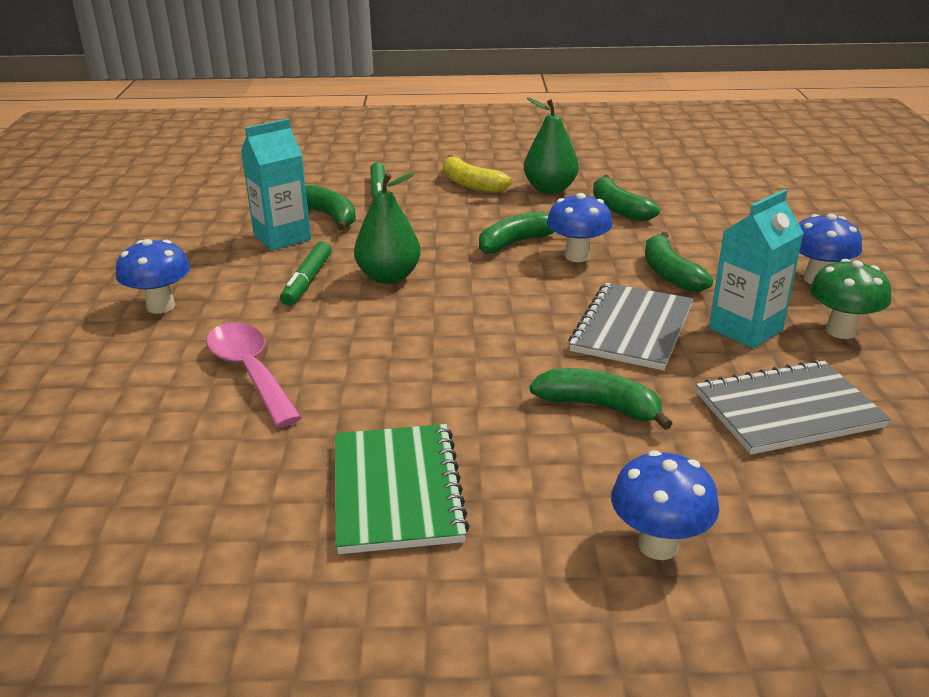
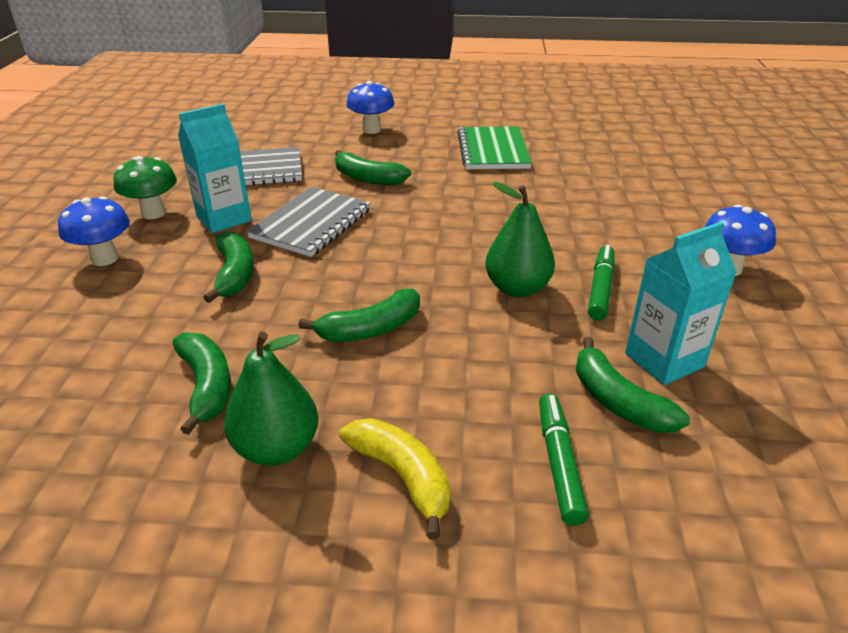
camera: 175 degrees left, 5 degrees up
(250, 372) = (606, 209): pink spoon -> none
(577, 256) = (312, 303): blue mushroom -> none

